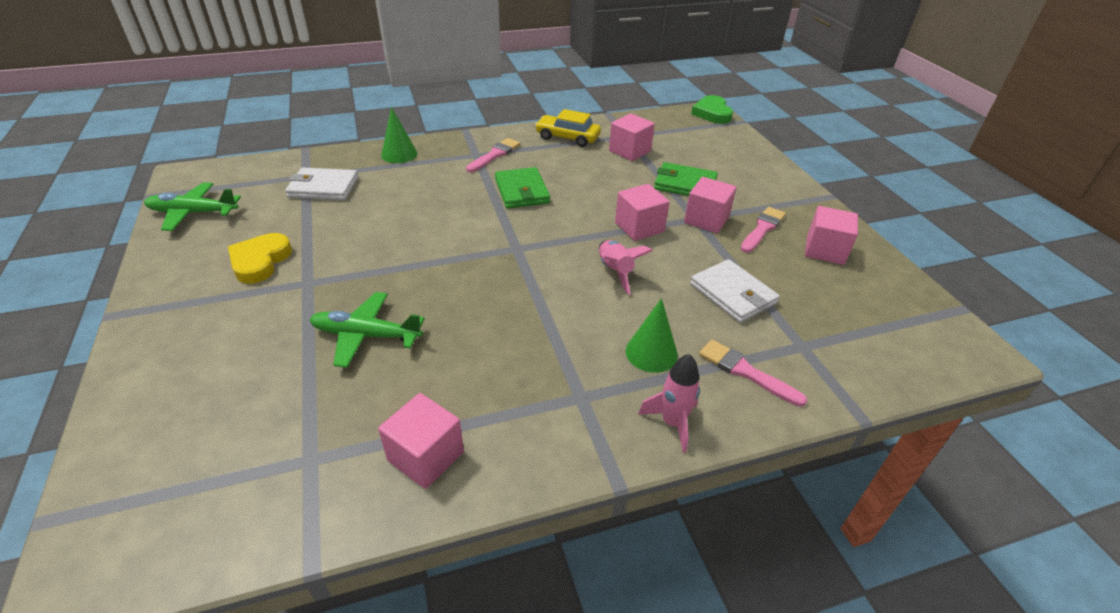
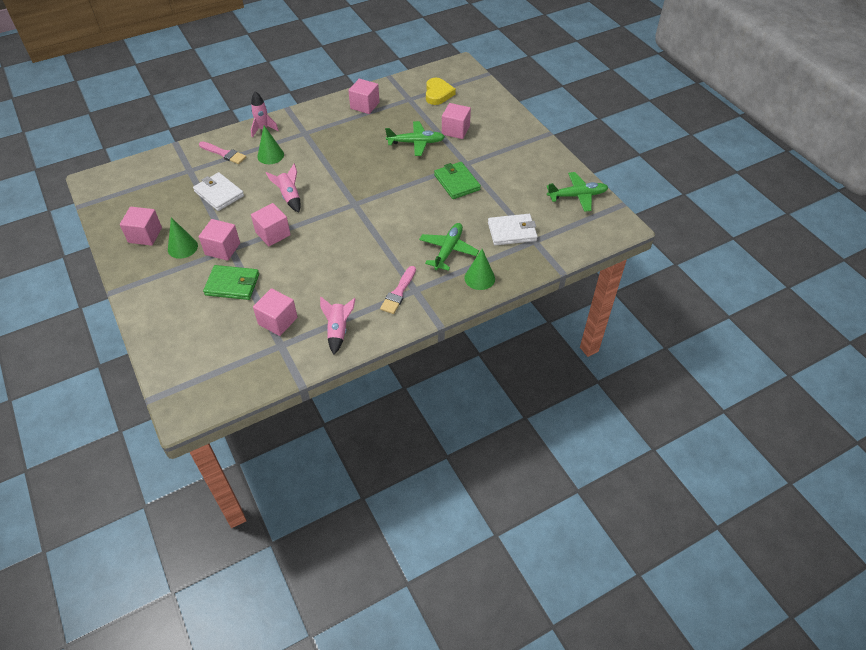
camera: 170 degrees right, 10 degrees up
(260, 261) = (503, 171): yellow heart -> yellow heart (438, 94)
(272, 351) = (455, 130): none -> pink cube
(417, 181) = (448, 250): none -> green plane
(522, 191) = (364, 253): green wallet -> green wallet (457, 182)
(567, 137) = (338, 331): yellow car -> pink rocket
(712, 113) = (181, 409): green heart -> none
(762, 229) = (182, 247): pink brush -> green cone

